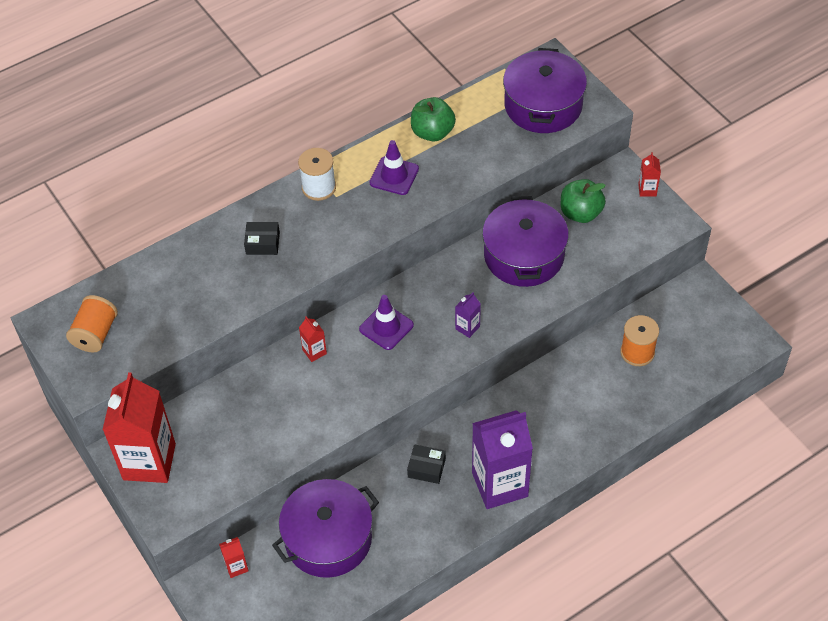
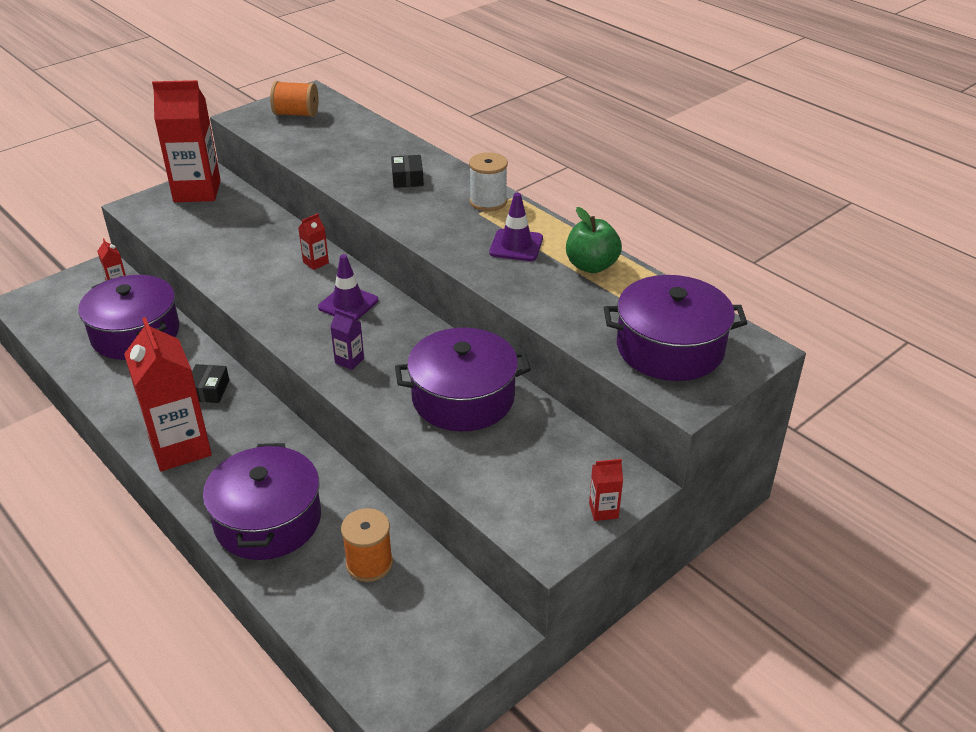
camera: 80 degrees right, 15 degrees down
(500, 484) = (180, 447): purple carton -> red carton
(580, 213) = (543, 444): green apple -> none
(589, 417) = (268, 520): none -> purple pot

